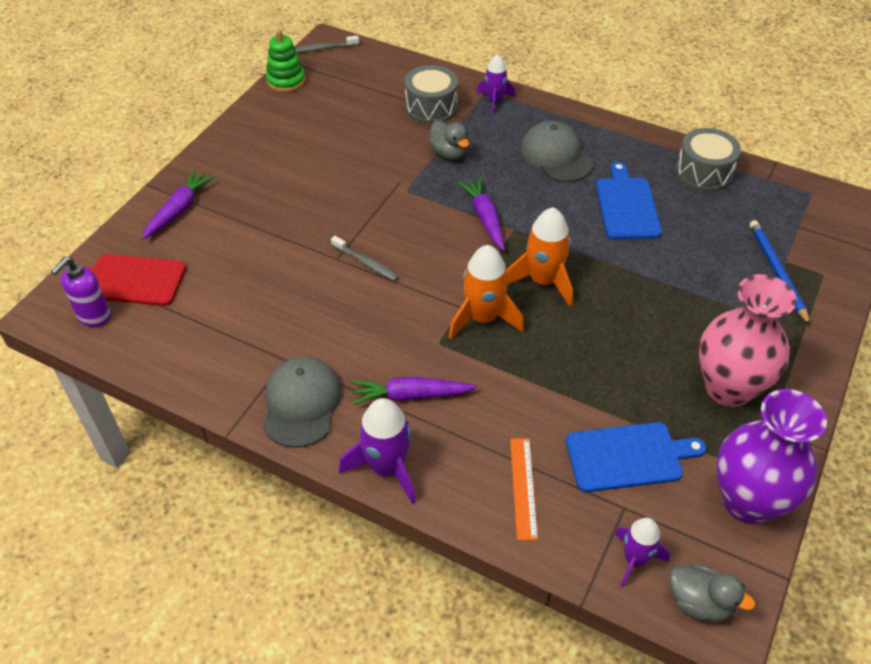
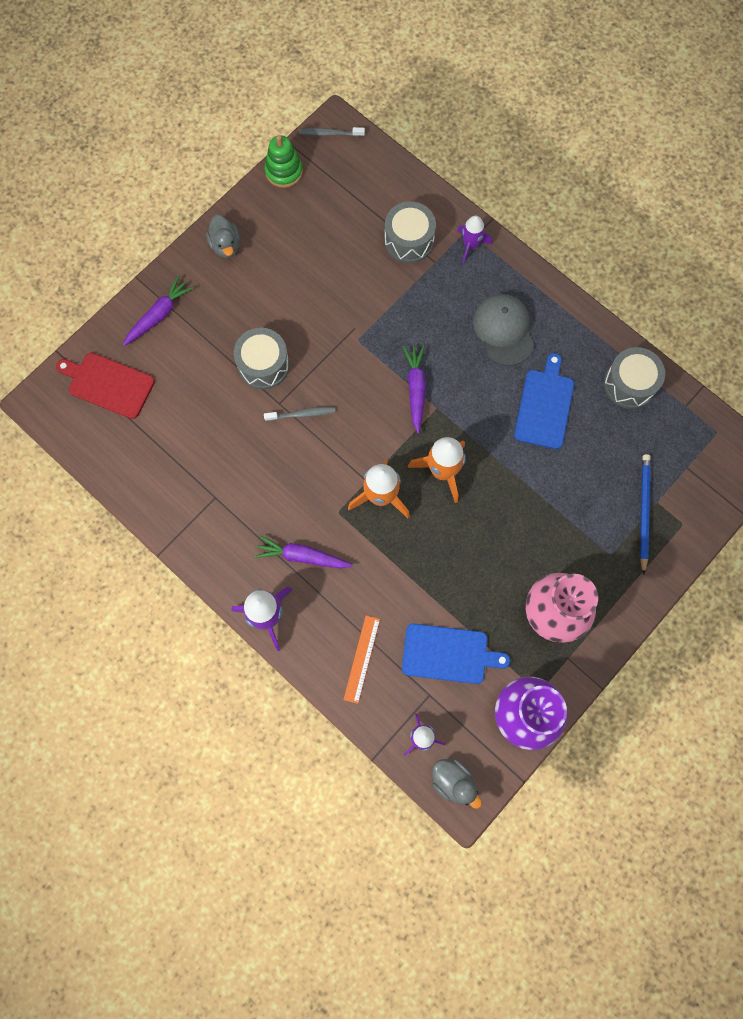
camera: 15 degrees right, 25 degrees up
(94, 317) = (74, 416): purple soap dispenser -> none
(301, 403) = (218, 542): grey cap -> none
(309, 229) = (263, 365): none -> grey drum
(366, 263) = (302, 414): grey toothbrush -> grey toothbrush turned 60 degrees counterclockwise
(449, 153) = (408, 303): grey duck -> grey duck (225, 245)

